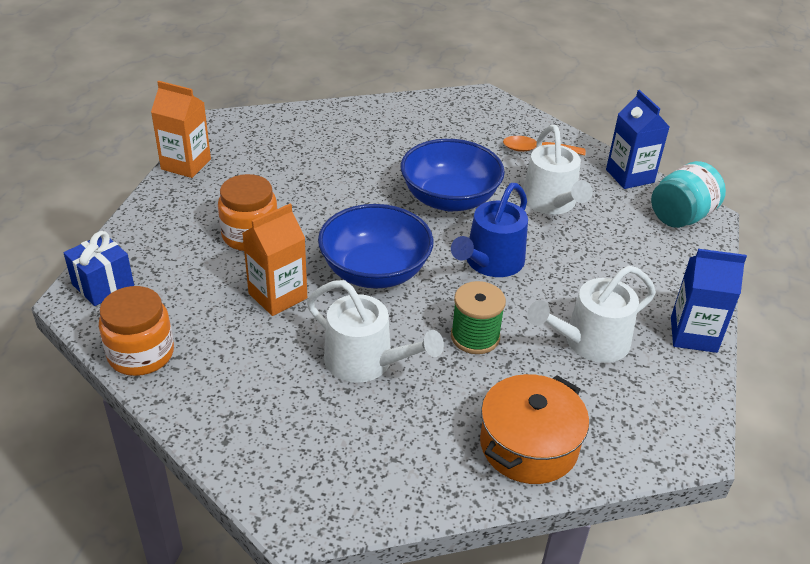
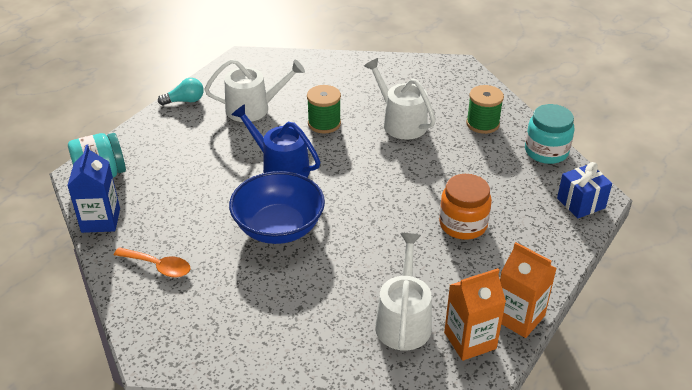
camera: 160 degrees left, 0 degrees up
(141, 354) = (546, 151): orange jar -> turquoise jar
(239, 385) = (482, 124): none -> green spool
(278, 296) = (449, 172): orange carton -> orange carton (470, 340)
(375, 271) = (371, 177): blue bowl -> none
(491, 262) = (281, 168): blue watering can -> blue watering can turned 105 degrees counterclockwise
(528, 445) = (328, 71): orange pot -> none
(551, 202) = (194, 207): white watering can -> white watering can (403, 321)
(693, 334) = (185, 101): blue carton -> turquoise light bulb

